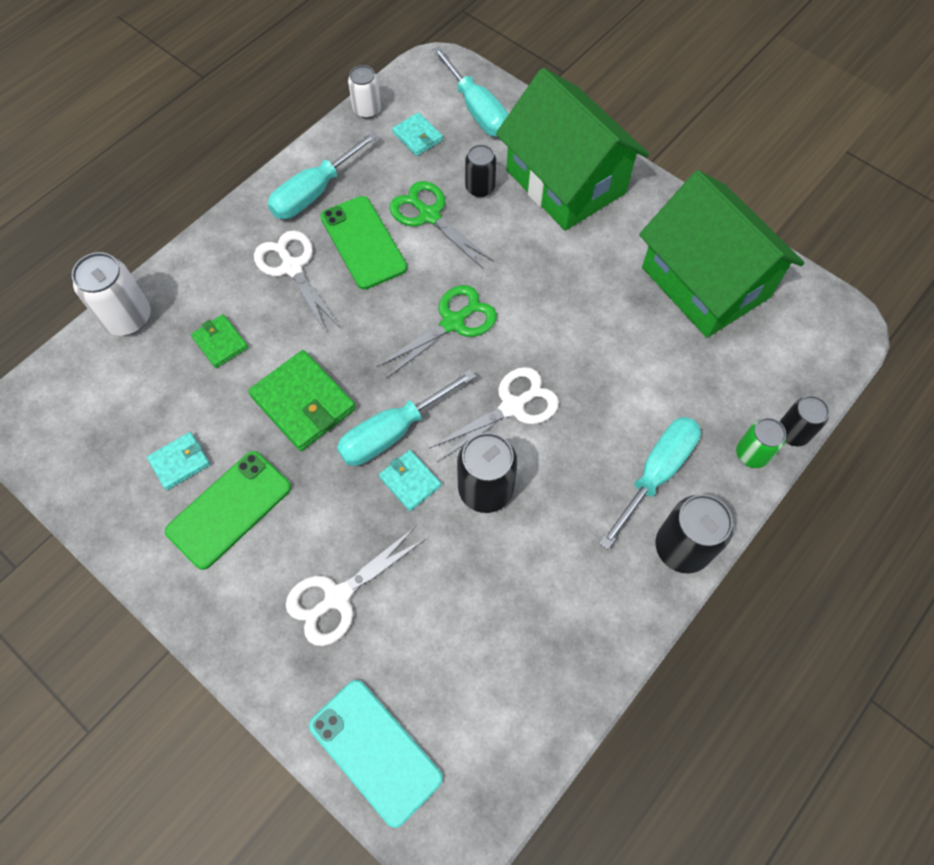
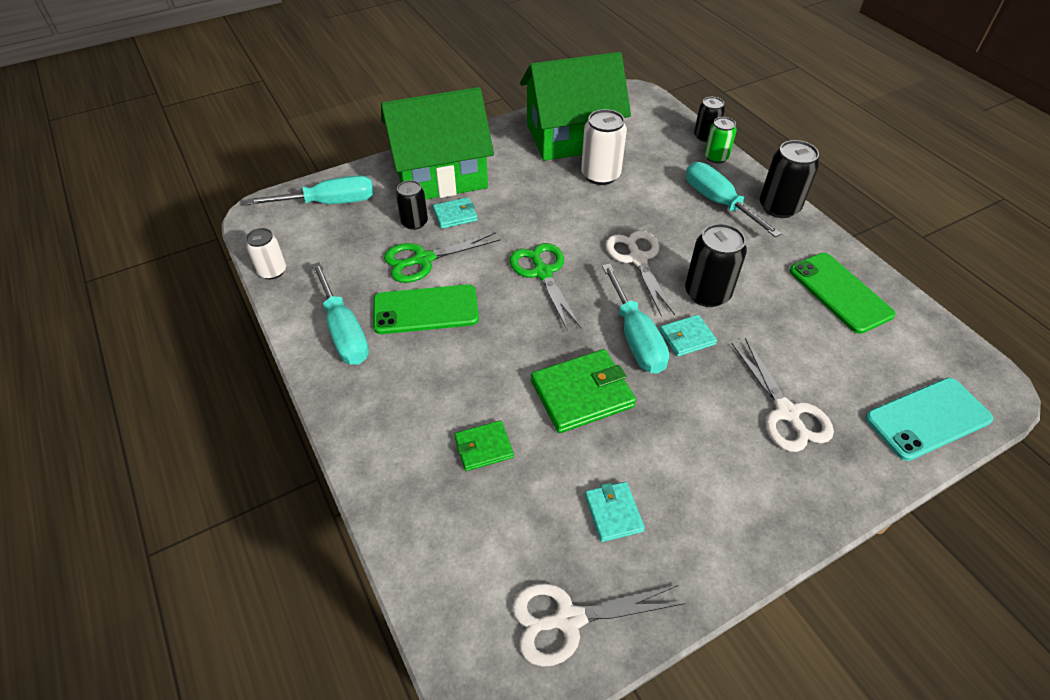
camera: 70 degrees left, 15 degrees down
(127, 318) = (408, 531): white can -> white can (600, 175)
(229, 509) = (680, 478): green phone -> green phone (840, 292)
(292, 267) = (423, 368): white scissors -> white scissors (568, 619)
(417, 136) = (330, 245): turquoise wallet -> turquoise wallet (455, 215)

